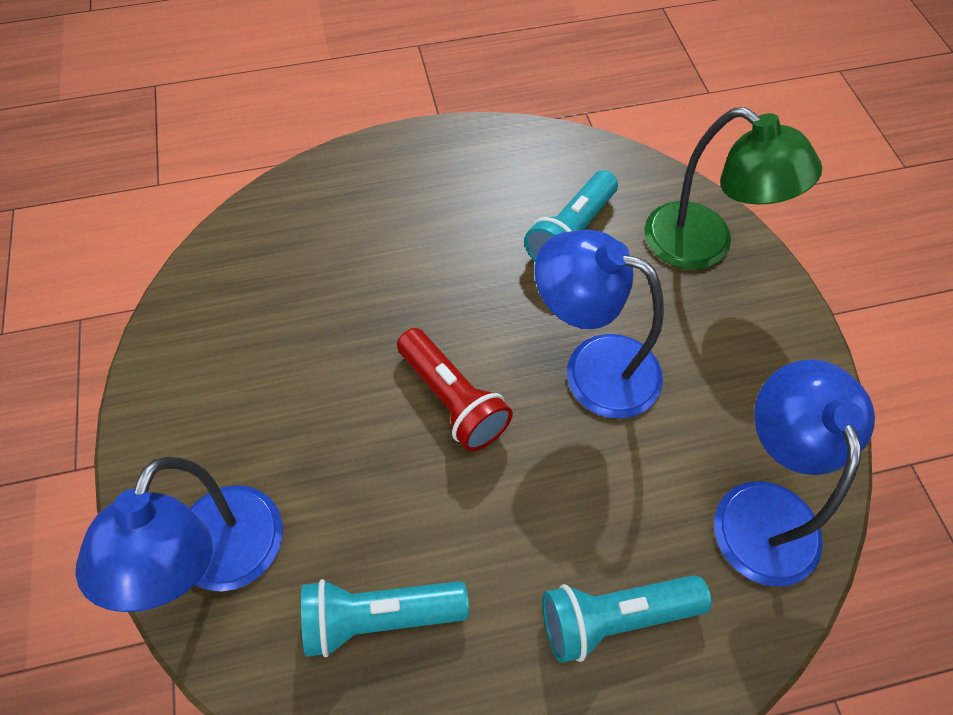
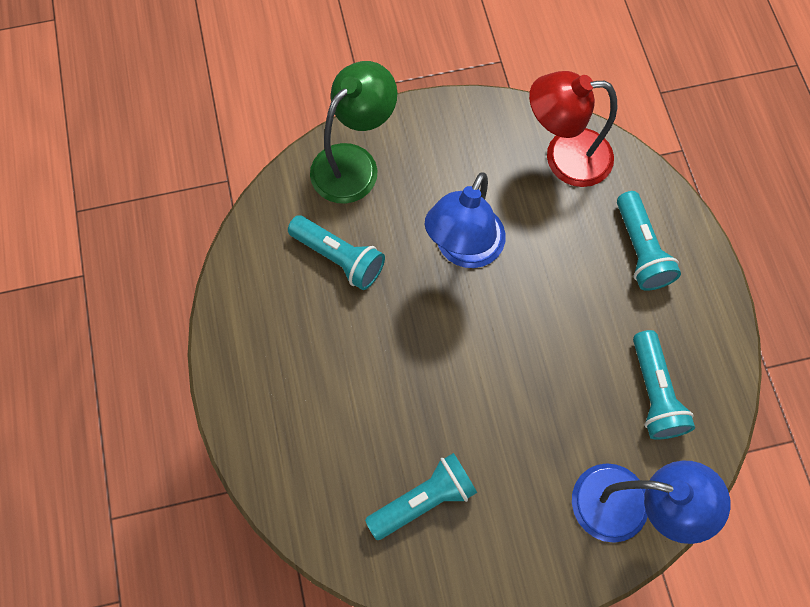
camera: 90 degrees left, 10 degrees up
(268, 319) = (423, 499): none -> turquoise flashlight
(452, 399) = (493, 349): red flashlight -> none
(762, 509) = (564, 157): blue lamp -> red lamp

